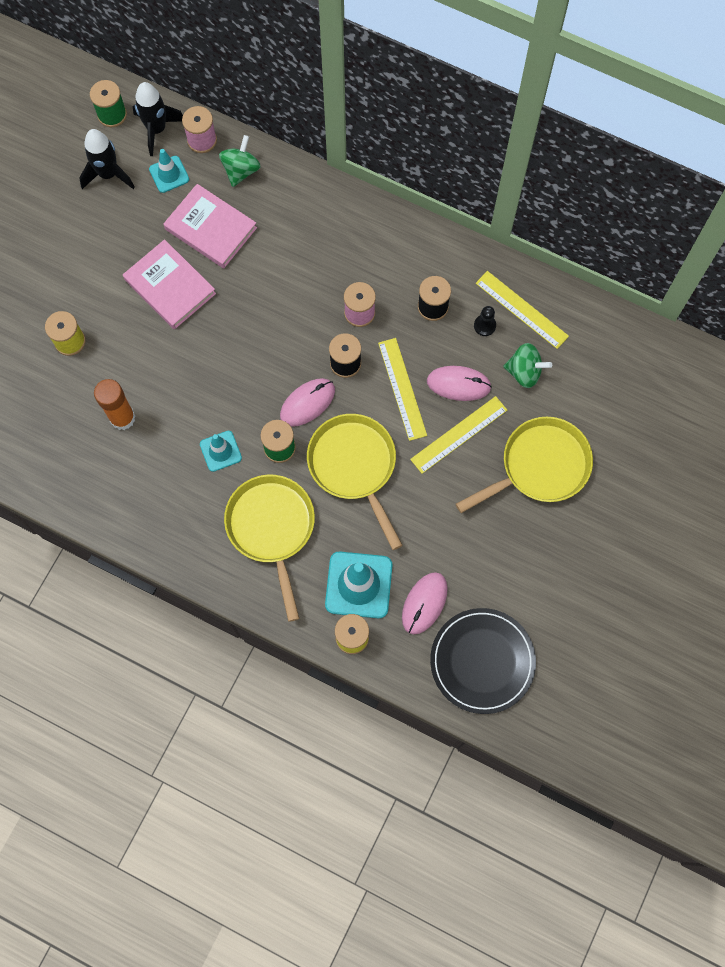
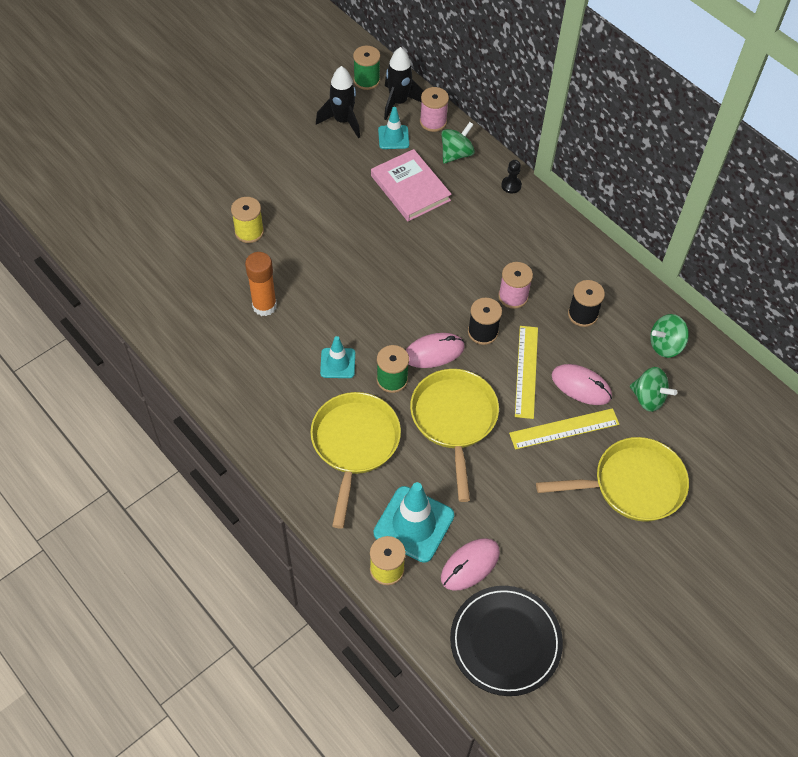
camera: 20 degrees right, 15 degrees down
(170, 286) = (354, 219): pink book -> none
(484, 325) = (625, 346): black pawn -> black pawn (511, 185)
(521, 310) = (665, 345): yellow ruler -> green spinning top

